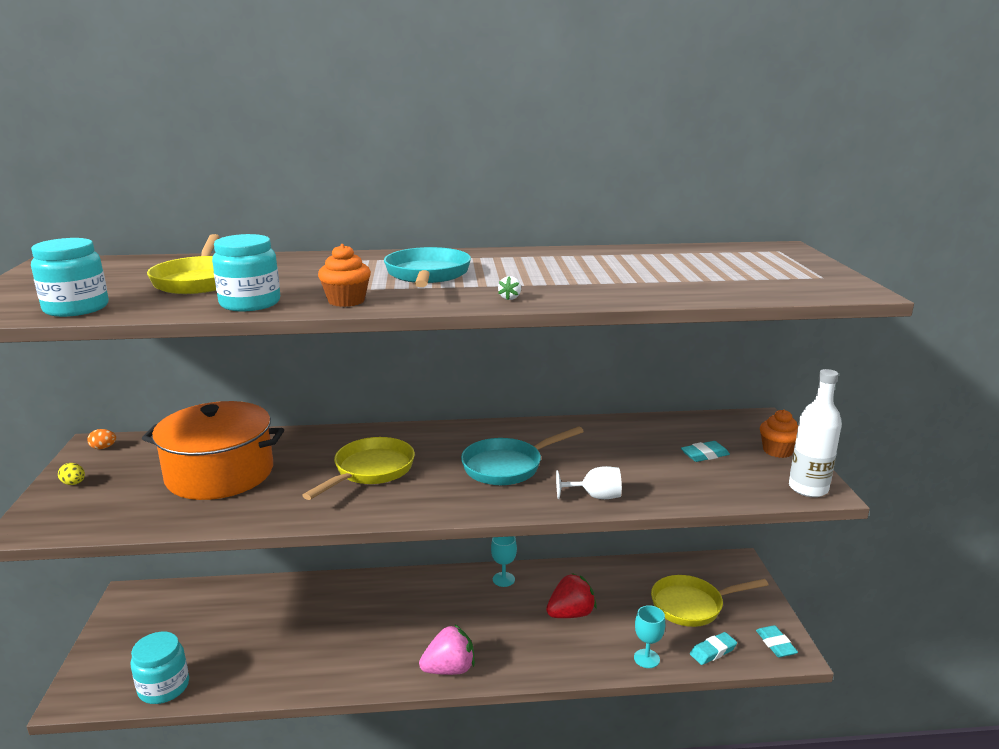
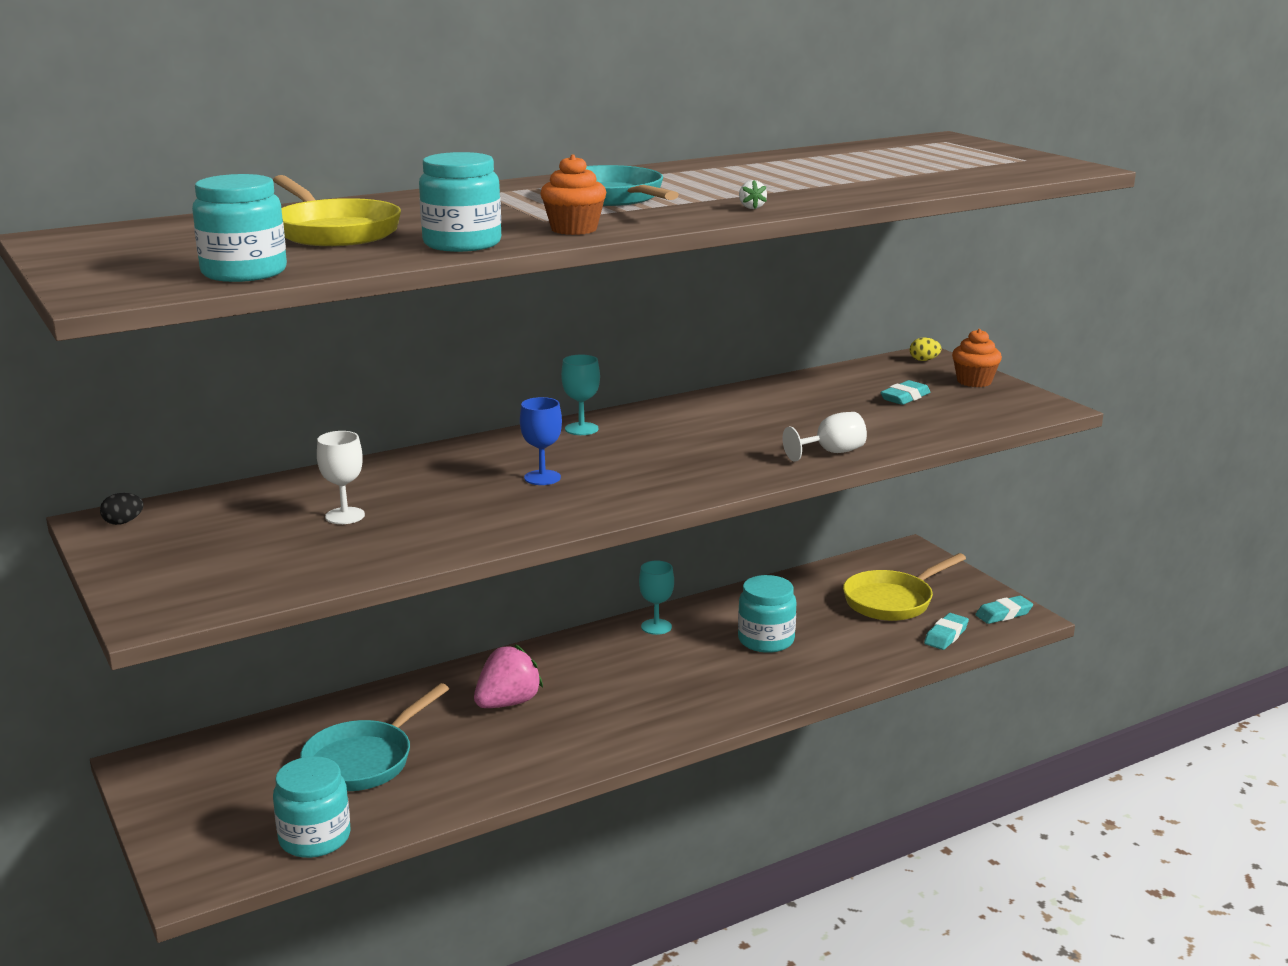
camera: 25 degrees left, 0 degrees up
(74, 483) = (144, 564): yellow egg -> yellow egg (924, 360)
(103, 448) = (123, 522): orange egg -> black egg
(220, 474) = (345, 516): orange pot -> white goblet
(370, 471) = (542, 478): yellow pan -> blue goblet
(449, 669) = (671, 724): pink strawberry -> pink strawberry (508, 703)
(507, 466) = (702, 444): turquoise pan -> turquoise pan (364, 760)
(571, 614) = (766, 640): red strawberry -> turquoise jar
(646, 658) = (883, 659): turquoise goblet -> turquoise goblet (581, 429)
(775, 644) = (1003, 614): turquoise eraser -> turquoise eraser turned 75 degrees counterclockwise
(808, 488) = (1034, 407): white bottle -> none

